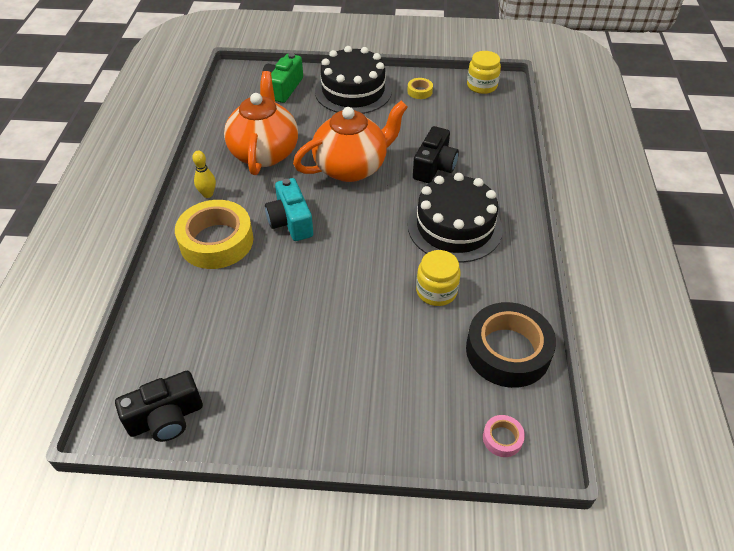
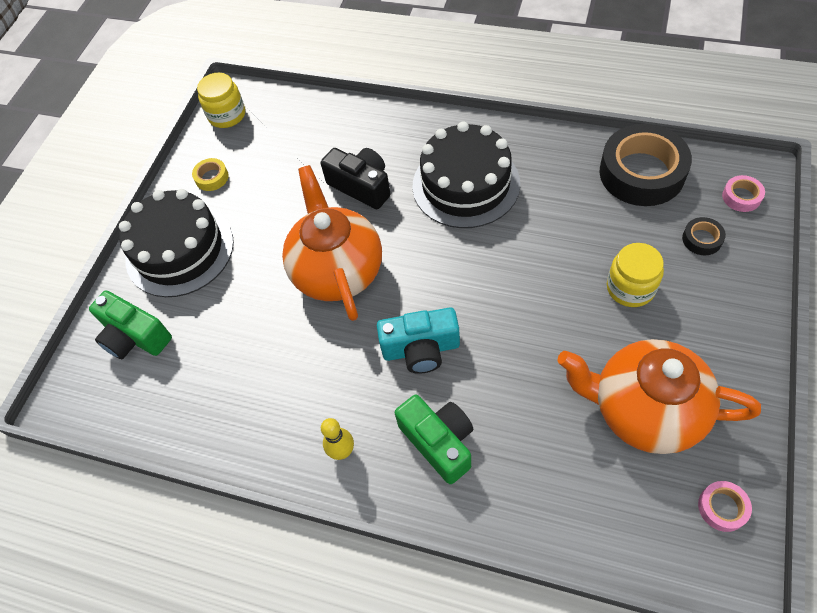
camera: 70 degrees left, 10 degrees up
(166, 418) = (722, 508): black camera -> pink tape
(216, 241) = (439, 442): yellow tape -> green camera
(264, 152) = (275, 371): orange teapot -> orange teapot (645, 410)
(436, 291) = (558, 216): yellow jar -> yellow jar (630, 288)
(437, 402) = (702, 239): none -> black tape

